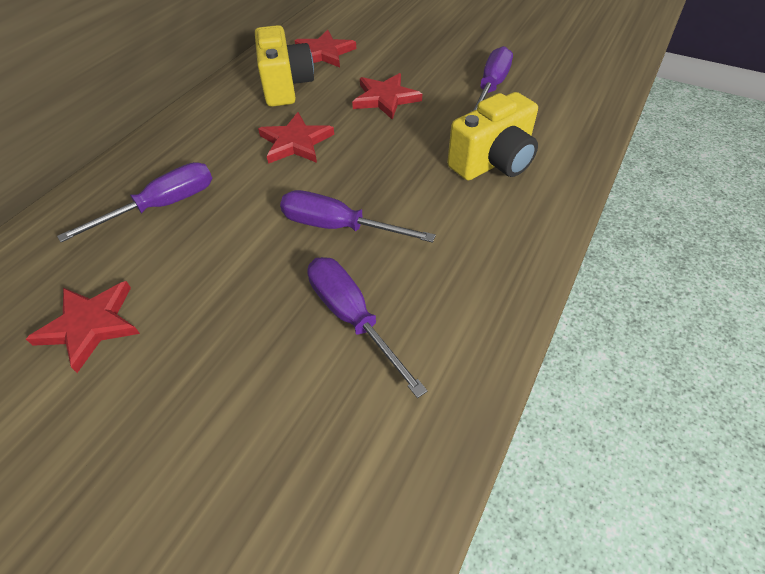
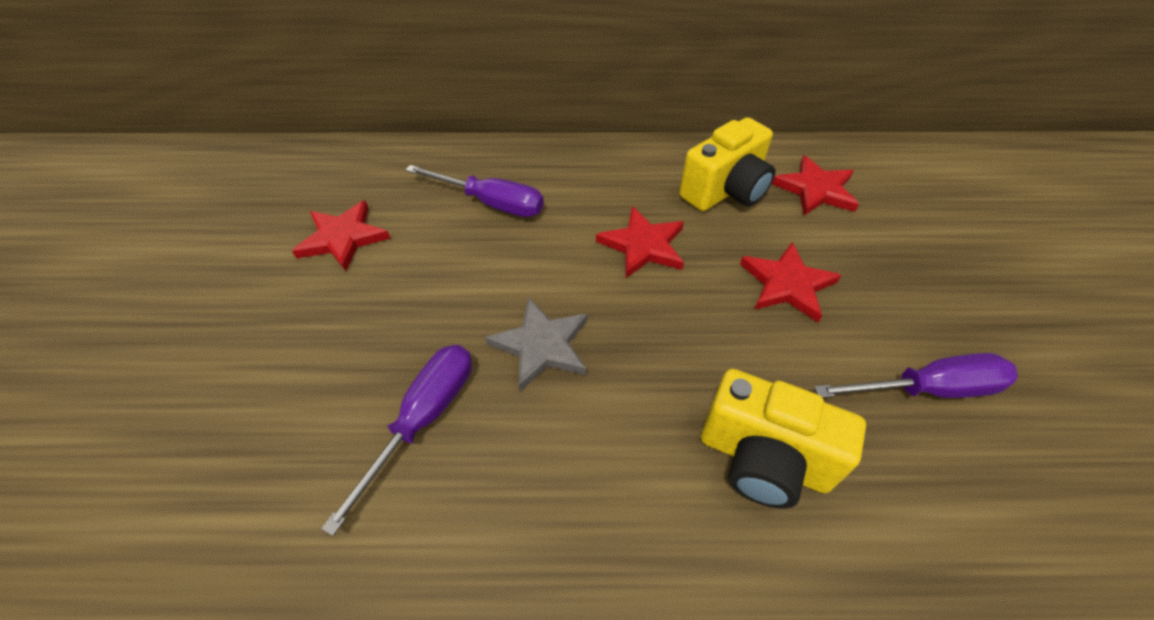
camera: 60 degrees right, 0 degrees up
(338, 227) = (542, 345): purple screwdriver -> grey star

